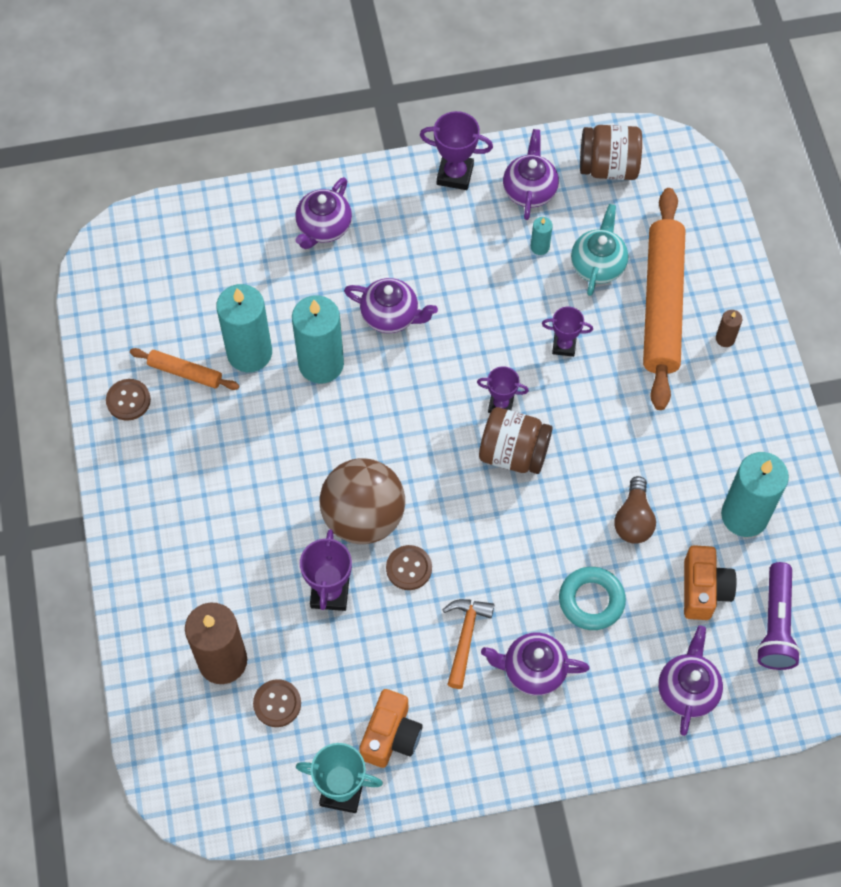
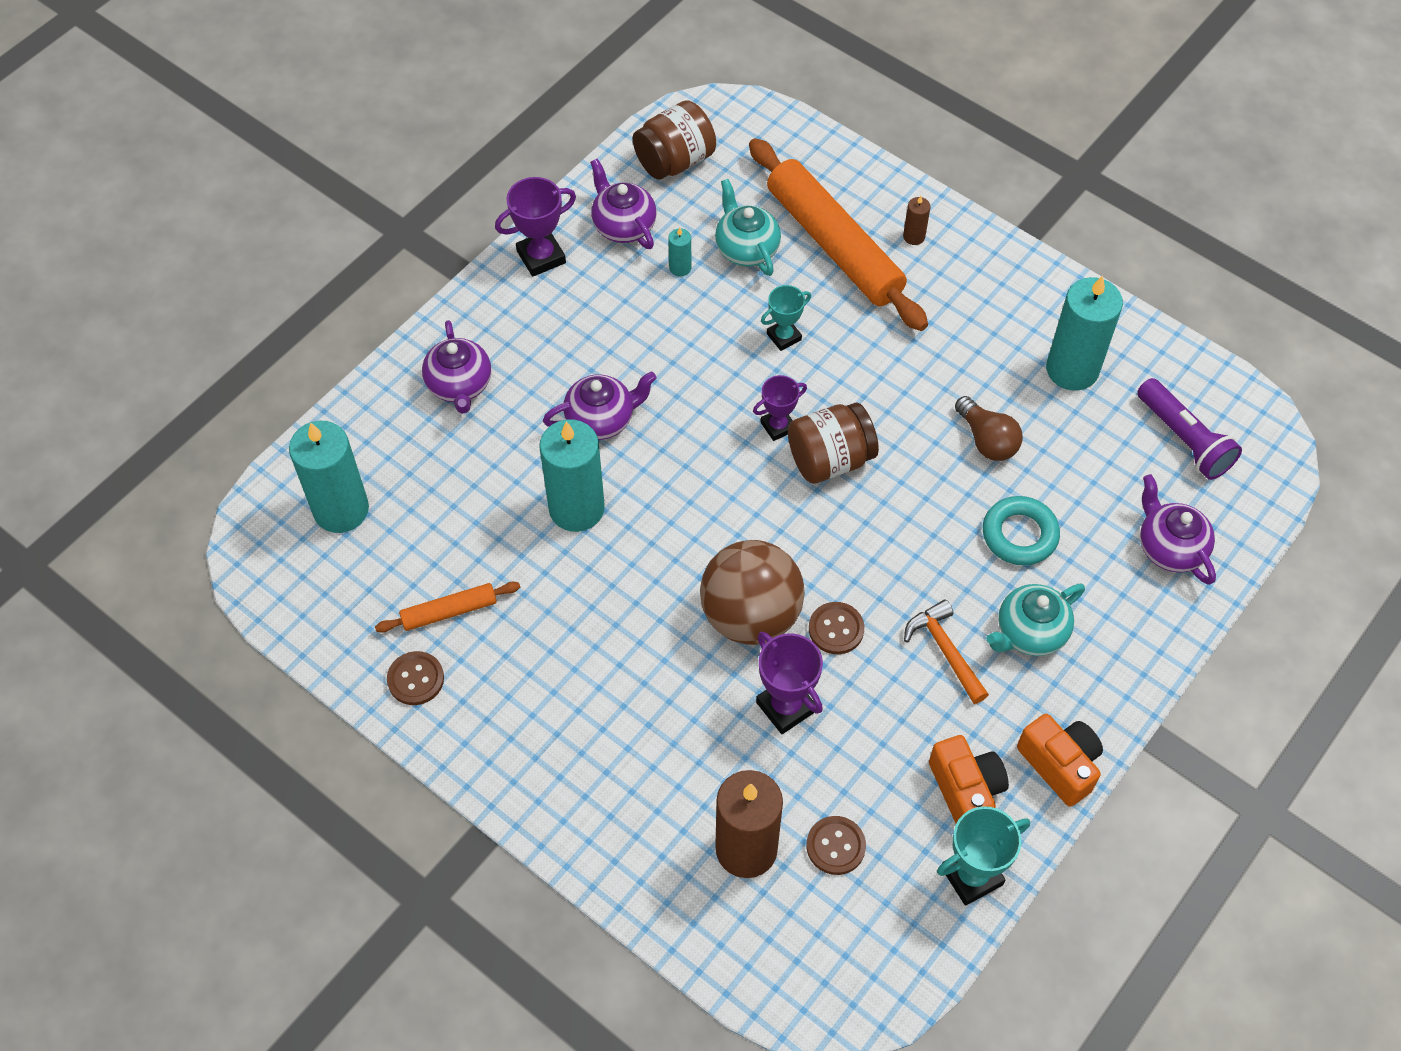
camera: 40 degrees left, 5 degrees down
(249, 353) = (496, 548): turquoise candle -> turquoise candle (341, 509)
(533, 670) = (1029, 632): purple teapot -> turquoise teapot
(564, 346) = (784, 337): purple trophy -> turquoise trophy
(703, 590) = (1100, 455): orange camera -> orange camera (1059, 765)

